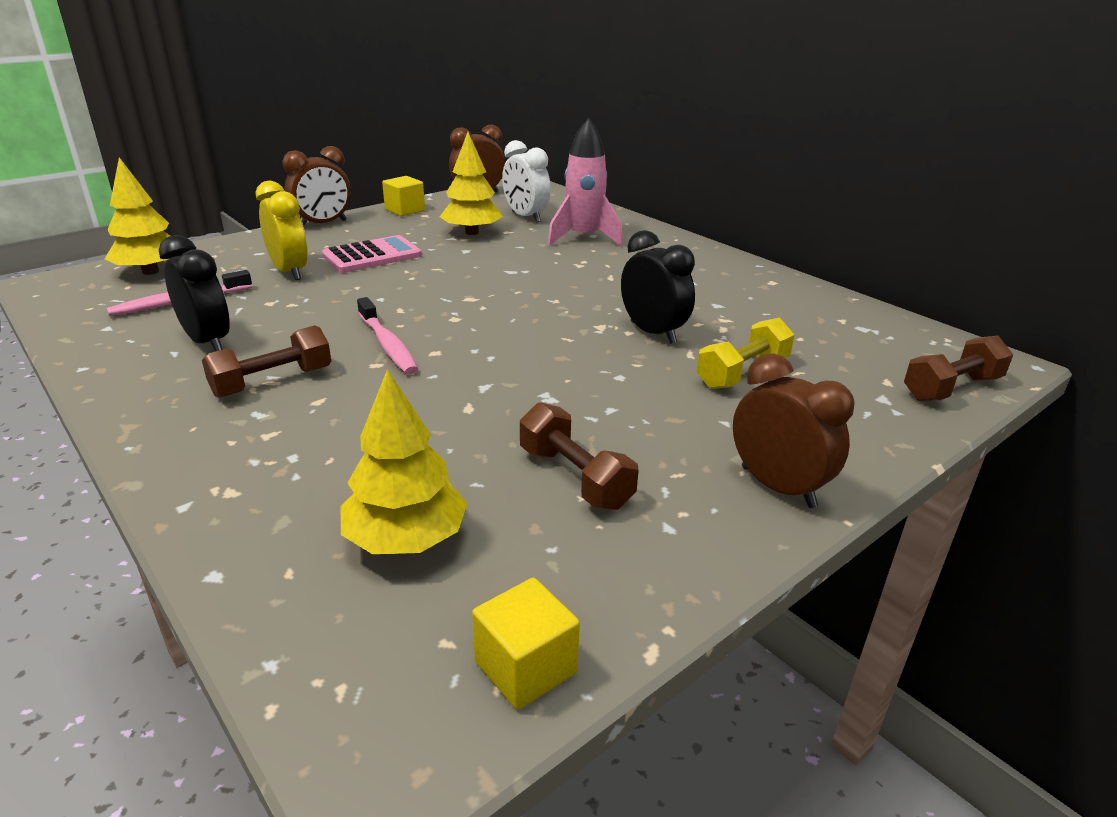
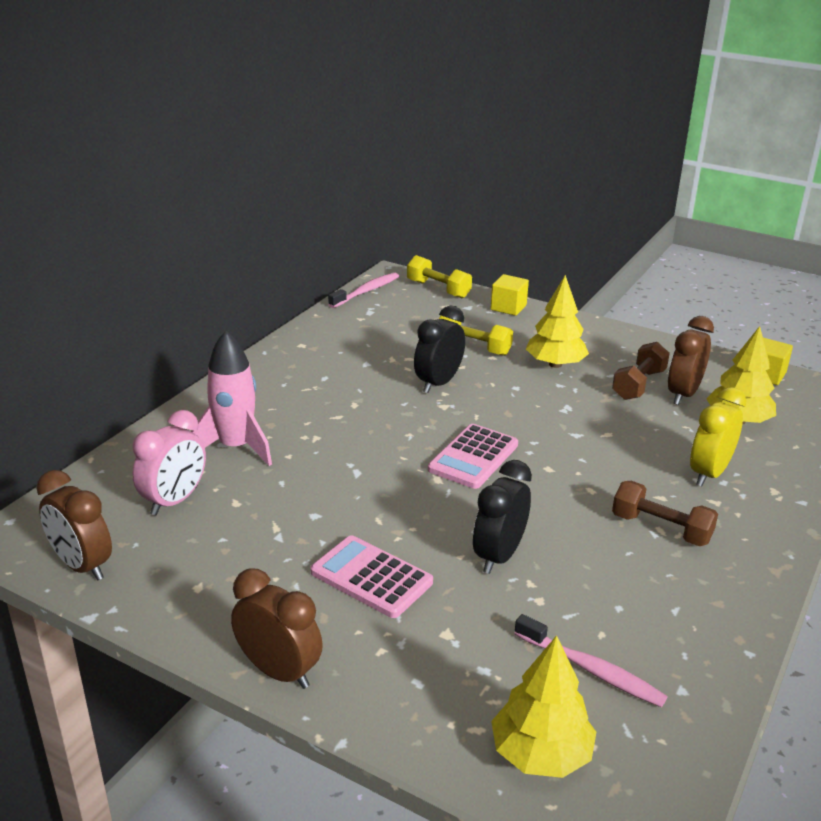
camera: 110 degrees left, 0 degrees up
(207, 342) = (642, 598): black clock -> black clock (499, 556)
(289, 272) = (457, 623): yellow clock -> yellow clock (709, 473)
(387, 344) = (557, 494): pink toothbrush -> pink toothbrush (366, 291)
(405, 210) = (183, 612): yellow cube -> yellow cube (508, 307)
(472, 232) = (252, 526): yellow tree -> yellow tree (555, 364)
(489, 320) = (473, 457): none -> pink calculator
(525, 217) = (174, 501): white clock -> pink clock
(777, 487) = (588, 332): brown clock -> brown clock (683, 394)
(951, 388) = (438, 289): brown dumbbell -> yellow dumbbell

